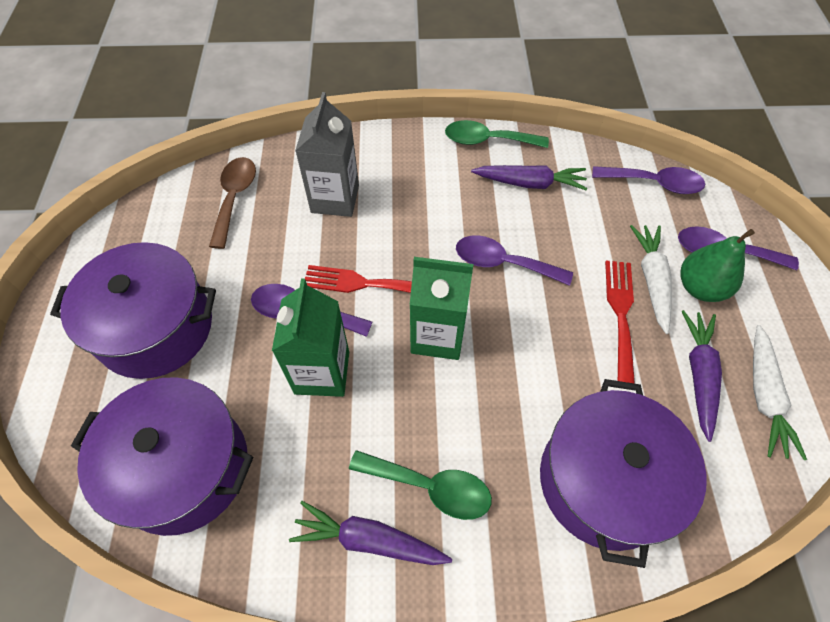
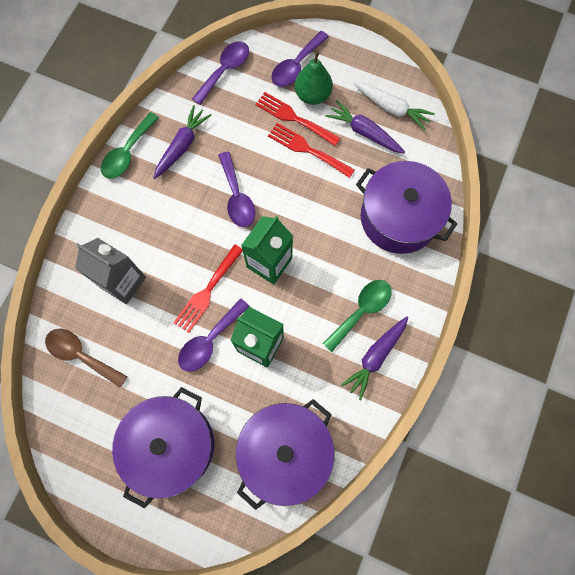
camera: 65 degrees left, 15 degrees up
(503, 263) = (237, 197): purple spoon -> purple spoon turned 60 degrees counterclockwise
(651, 280) = (294, 118): white carrot -> red fork

